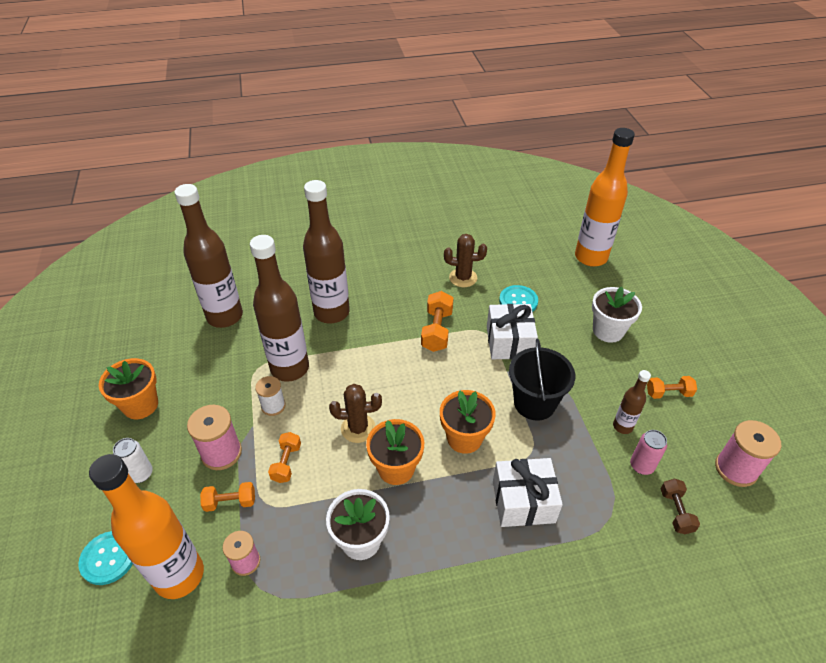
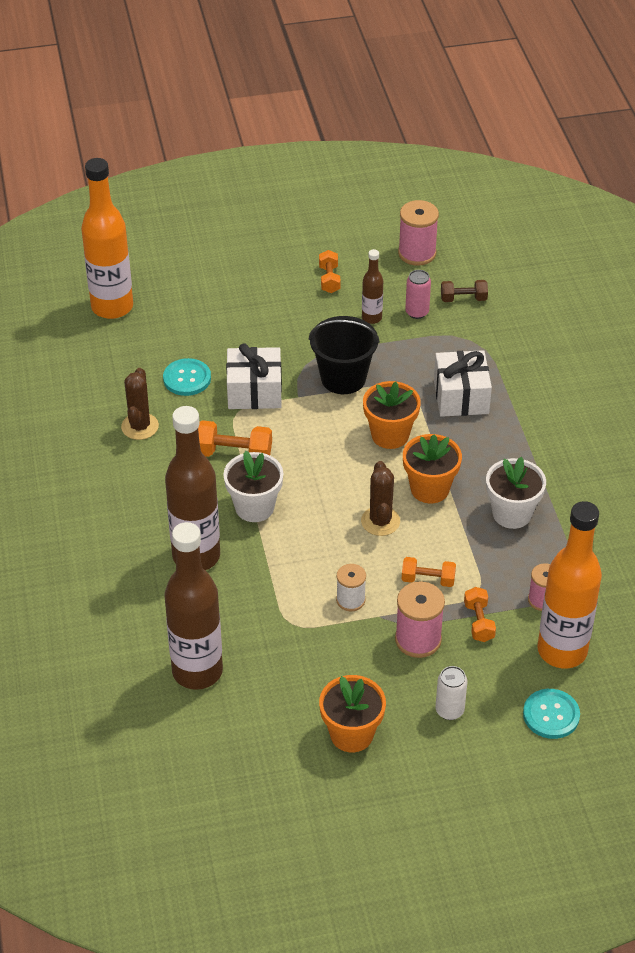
camera: 90 degrees left, 0 degrees up
(290, 368) = (292, 590): brown bottle -> none
(608, 331) = (240, 310): white flower pot -> white flower pot (254, 507)

